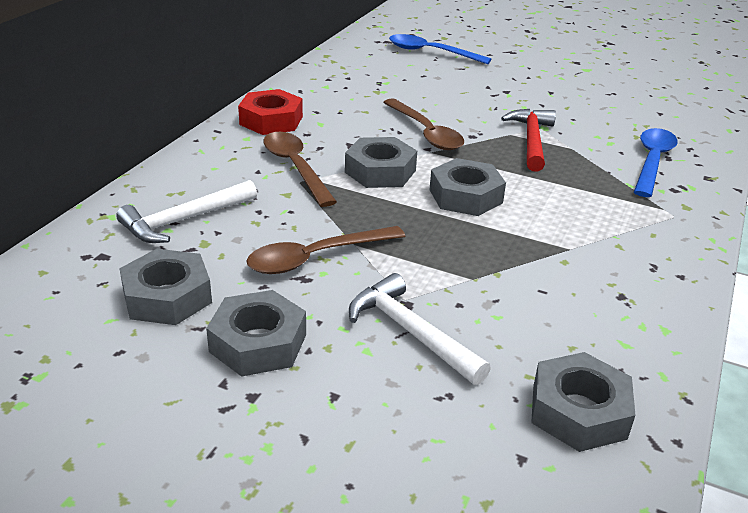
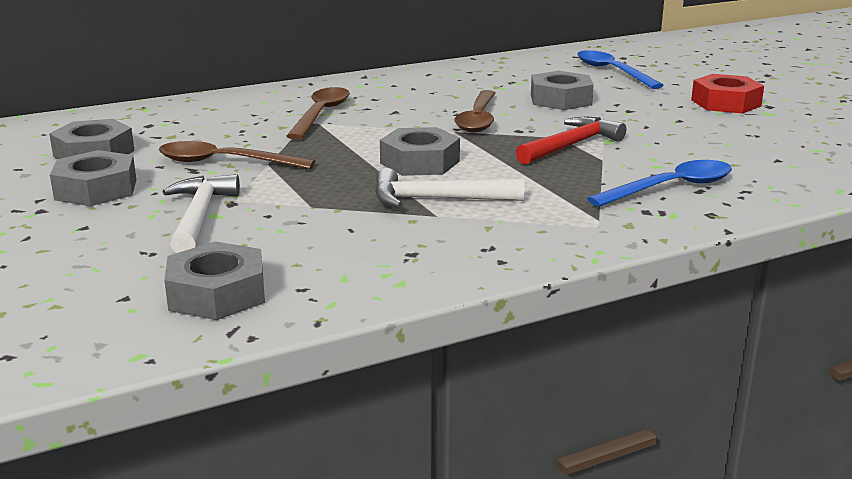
camera: 40 degrees right, 10 degrees down
(185, 220) = (184, 122): white hammer -> white hammer (438, 199)
(271, 120) = (363, 86): red nut -> red nut (725, 103)
(380, 171) = (382, 132): grey nut -> grey nut (560, 100)

